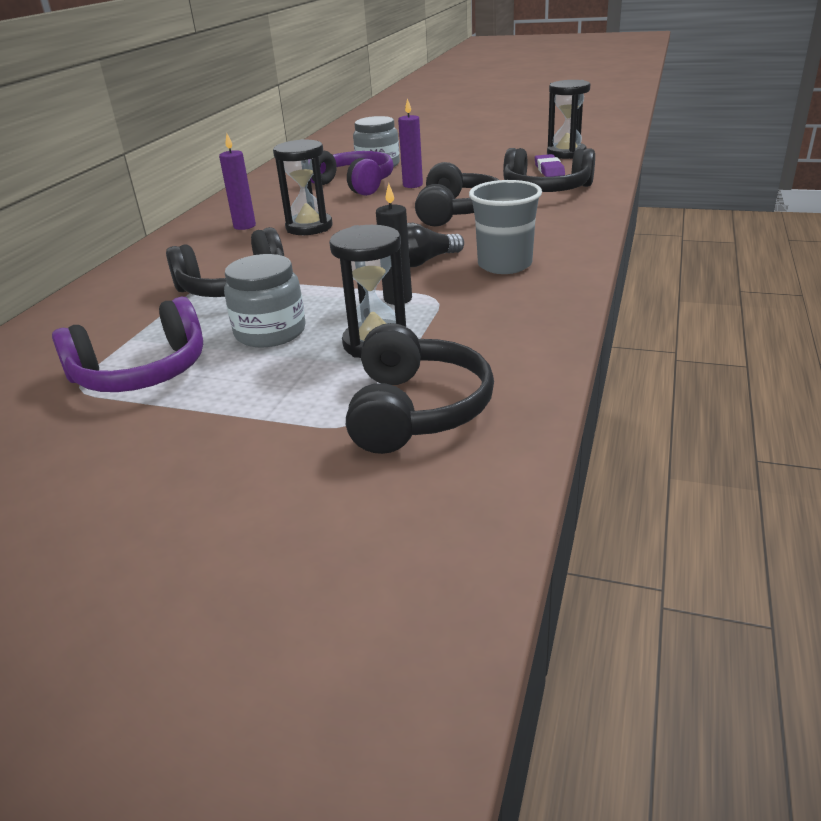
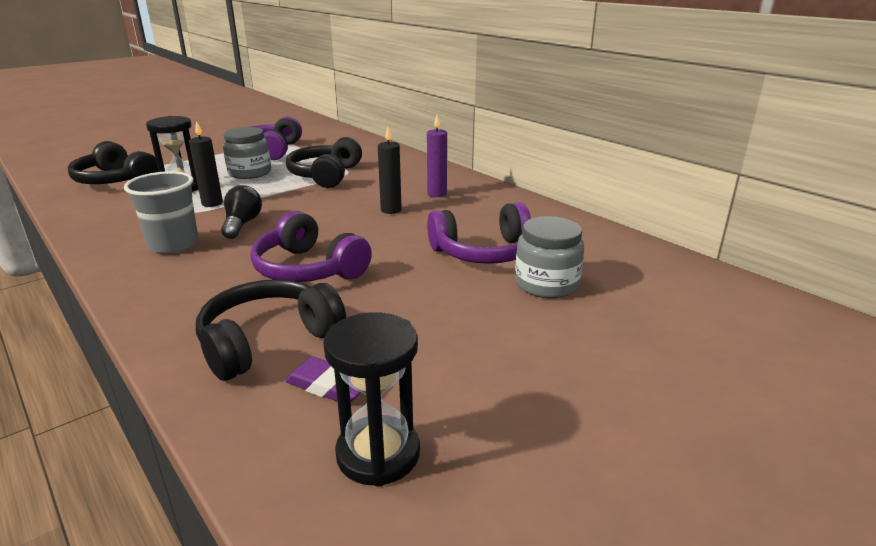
camera: 120 degrees right, 5 degrees down
(309, 227) = (391, 210): black hourglass -> black candle
(412, 185) = (429, 277): purple candle -> none
(457, 211) = (308, 269): black headphones -> purple headphones

